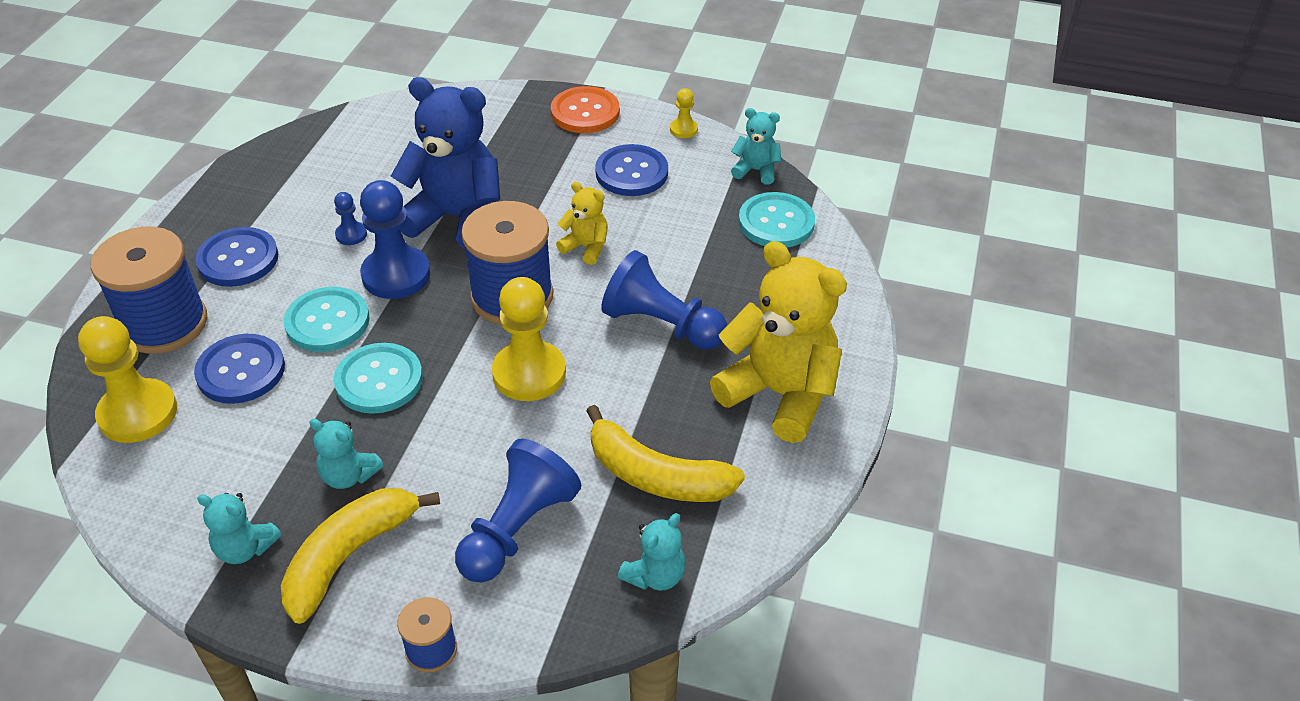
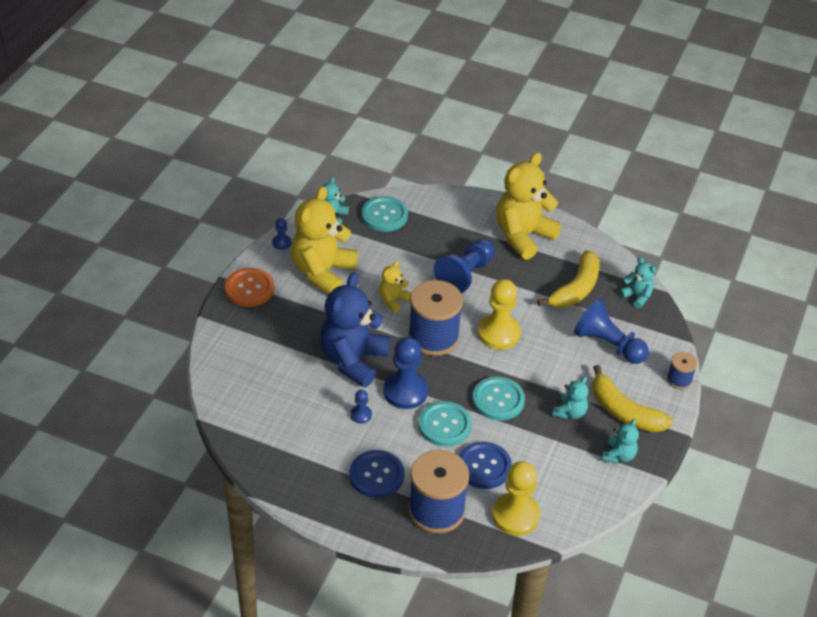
camera: 85 degrees left, 0 degrees up
(631, 173) = (322, 272): blue button -> yellow teddy bear
(683, 129) = (281, 243): yellow pawn -> blue pawn

